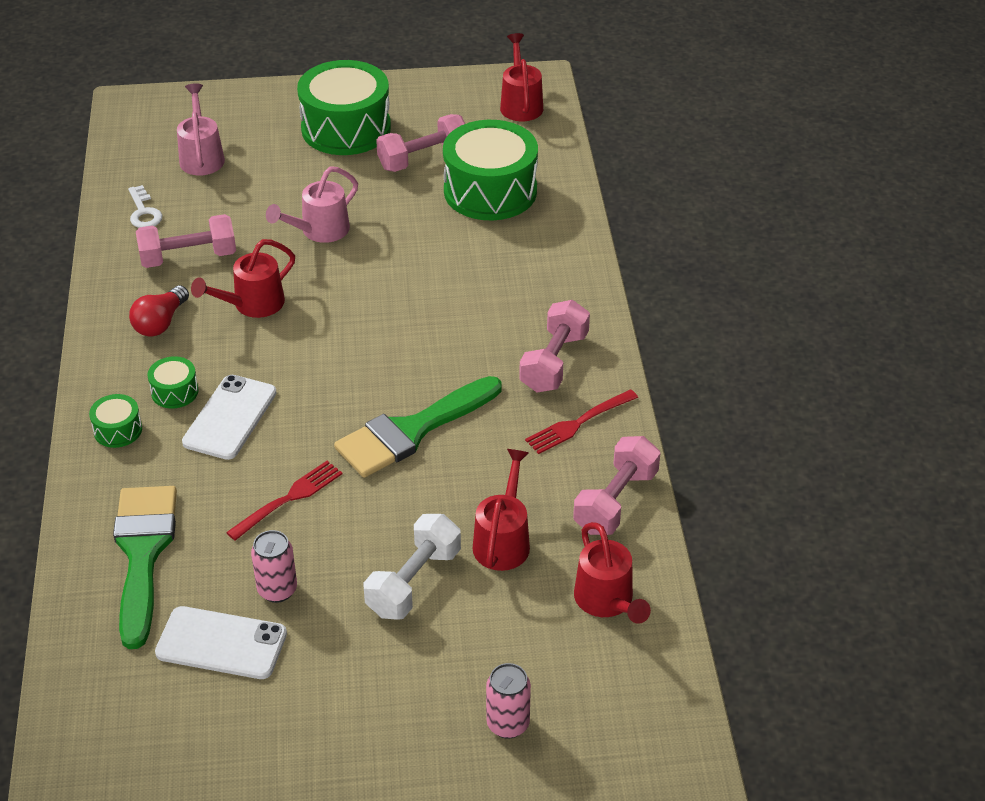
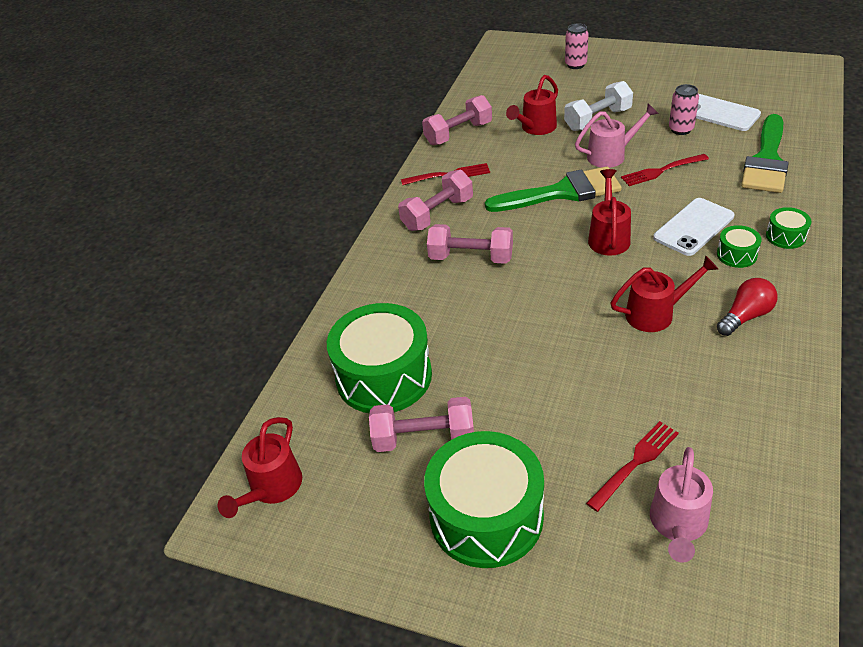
camera: 150 degrees left, 0 degrees up
(144, 212) = (758, 454): white key -> none
(188, 257) = (711, 380): pink dumbbell -> pink dumbbell (471, 258)
(242, 184) = (635, 462): none -> red fork
(319, 231) = (570, 375): pink watering can -> pink watering can (612, 155)
(607, 602) = (496, 95): red watering can -> red watering can (608, 236)

